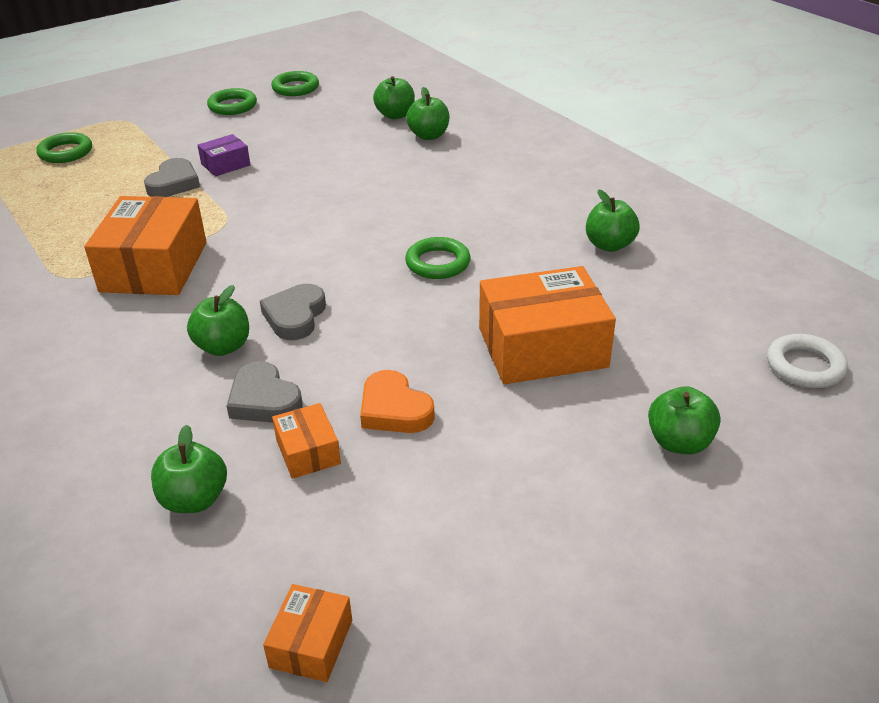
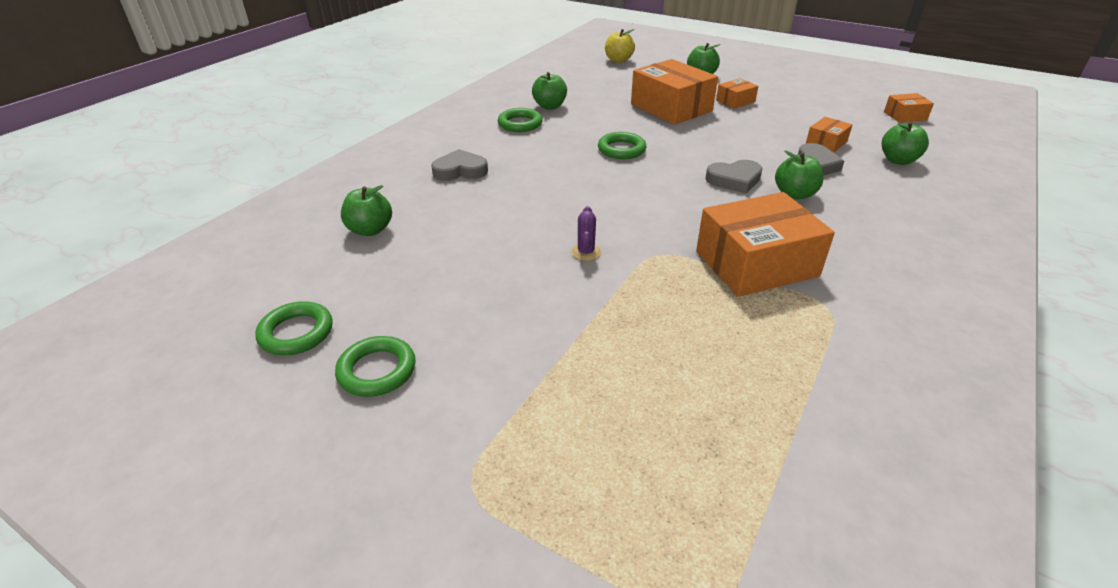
camera: 115 degrees left, 0 degrees up
(65, 152) = (616, 488): green ring -> green ring (520, 124)
(174, 183) = (616, 322): grey heart -> grey heart (460, 171)
(225, 164) = (549, 302): purple box -> none
(266, 192) = (586, 252): none -> purple cactus
(394, 409) = (767, 131): orange heart -> none
(428, 136) = (414, 199): green apple -> none
(528, 429) = (735, 101): none -> orange box
(805, 366) = (618, 60): white ring -> yellow apple

